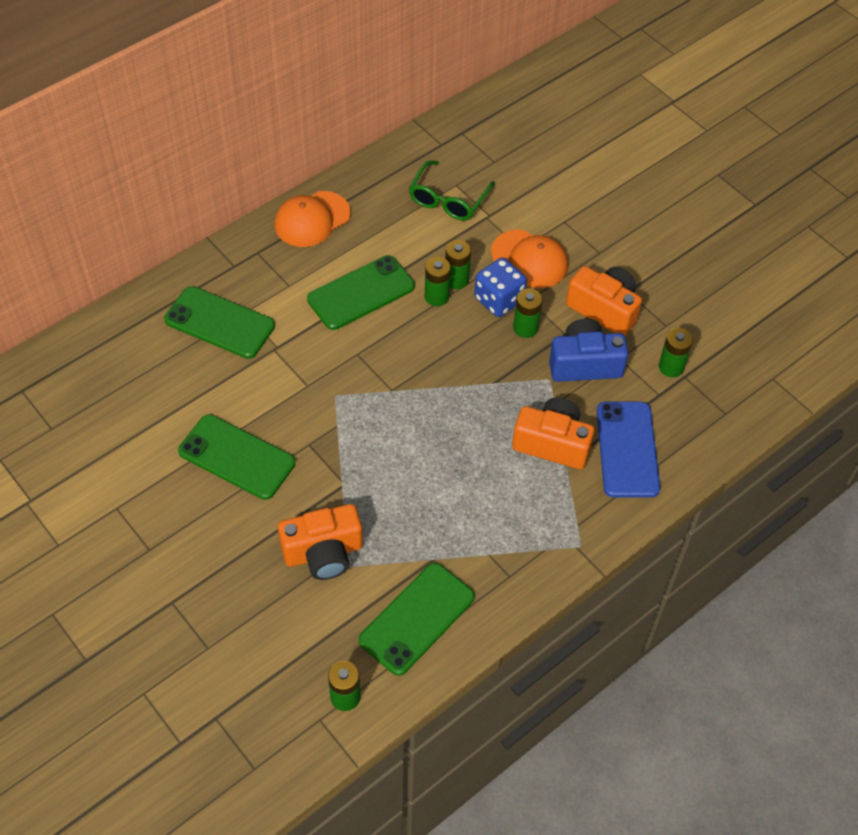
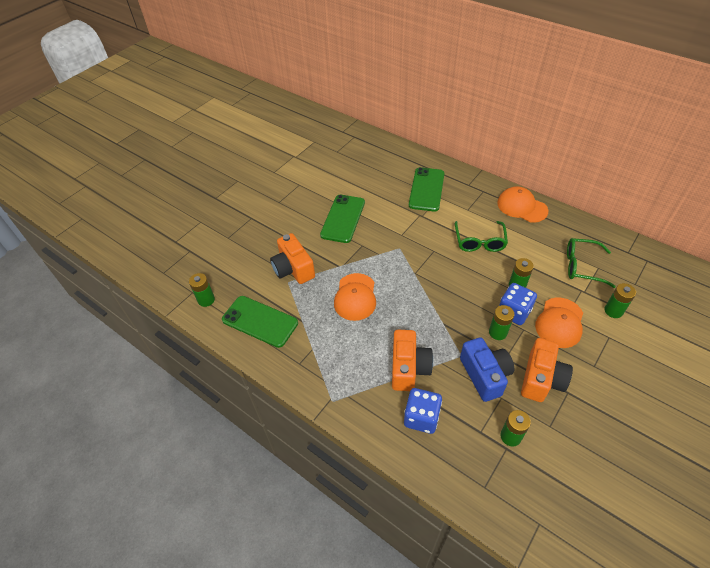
camera: 80 degrees right, 5 degrees down
(361, 293) = (479, 242): green phone -> green glasses
(412, 477) = (355, 297): none -> orange cap
(436, 296) = (497, 278): green battery -> green battery (613, 311)
(627, 449) = (421, 417): blue phone -> blue dice

